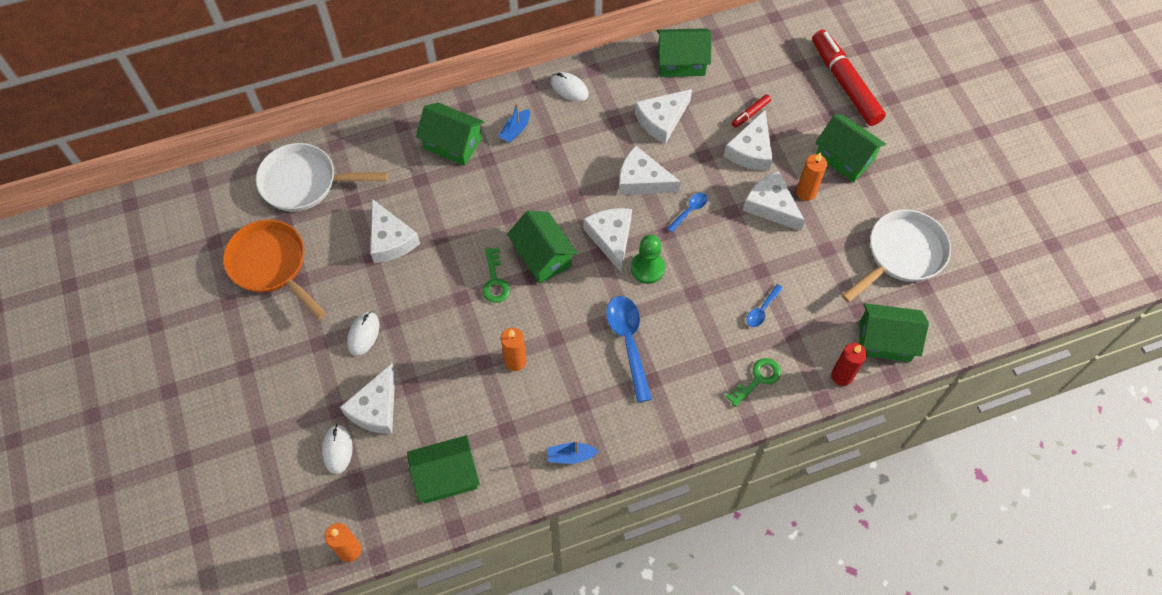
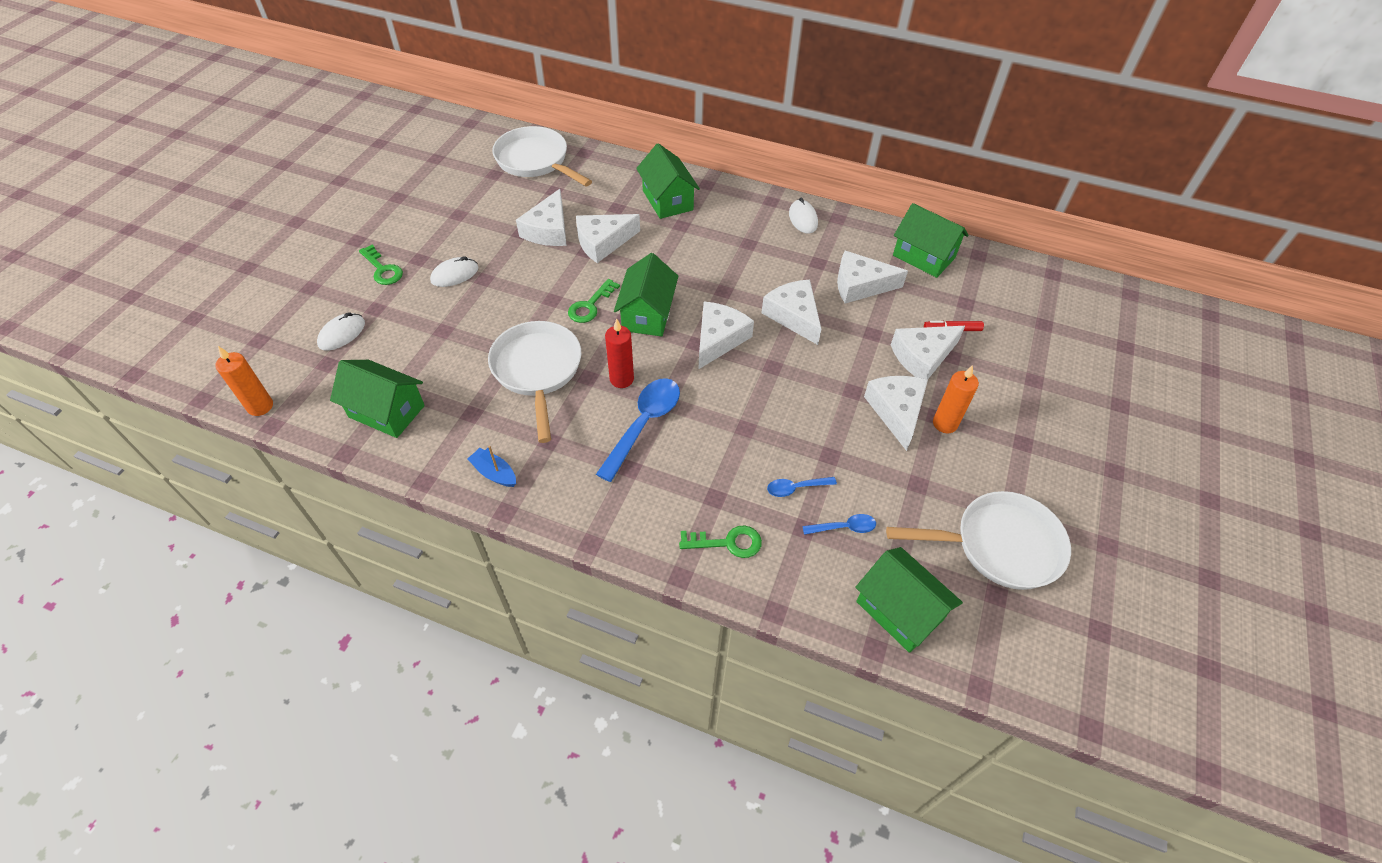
camera: 40 degrees right, 10 degrees down
(271, 265) = (452, 194): orange pan -> none
(300, 374) = (383, 269): none -> green key
(376, 408) = (401, 327): white cheese -> white cheese (603, 242)
(515, 130) = (726, 220): blue boat -> none
(515, 361) = (537, 370): orange candle -> white pan
(647, 268) = (725, 381): green pawn -> none
(689, 211) = (812, 364): blue spoon -> blue spoon (844, 527)
(842, 376) = (817, 606): red candle -> red candle (621, 379)
(844, 158) = (1017, 422): green house -> none
(845, 83) = (1079, 364): red marker -> none

